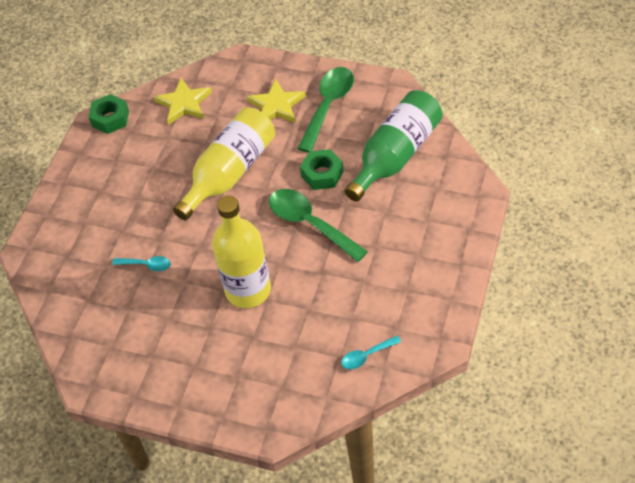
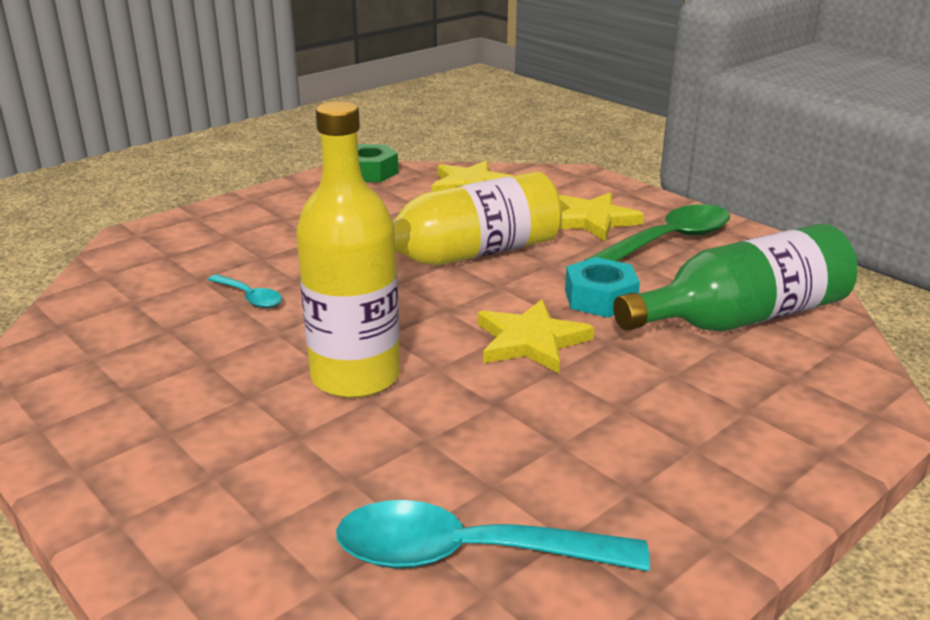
camera: 25 degrees right, 25 degrees down
(310, 224) = (530, 341): green spoon -> yellow star
(322, 174) = (600, 298): green nut -> turquoise nut
(366, 356) = (467, 555): turquoise spoon -> turquoise spoon, size x1.99

